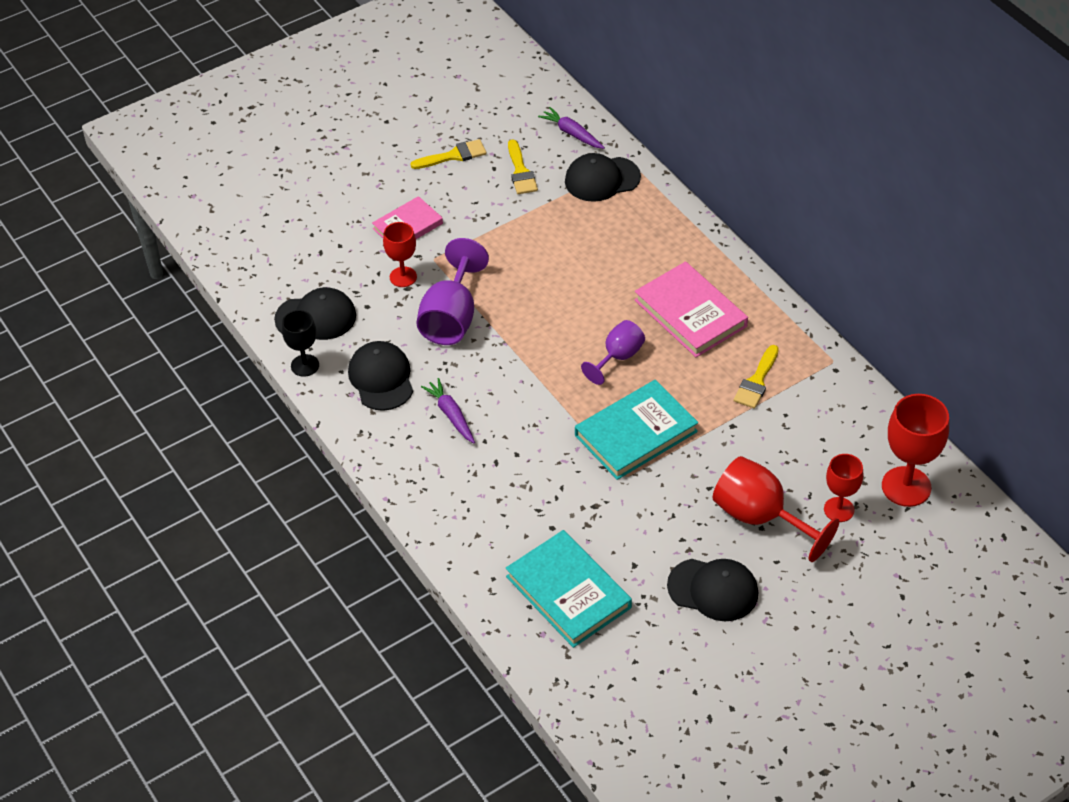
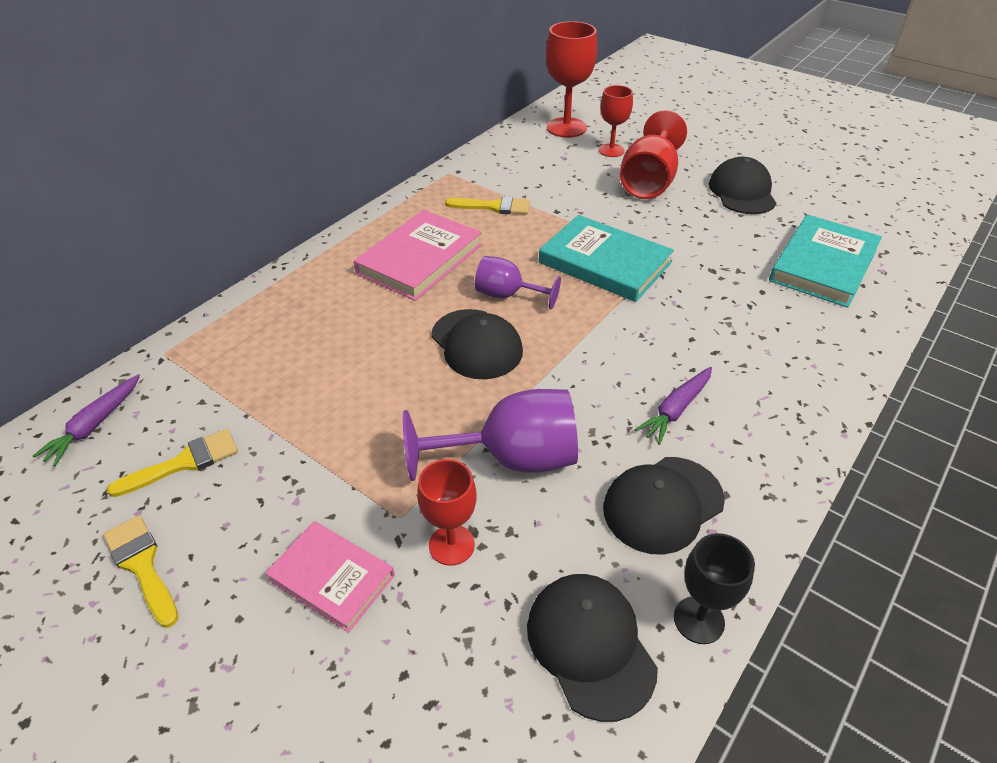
camera: 110 degrees left, 5 degrees down
(602, 179) = (198, 372): black cap -> black cap (476, 344)

